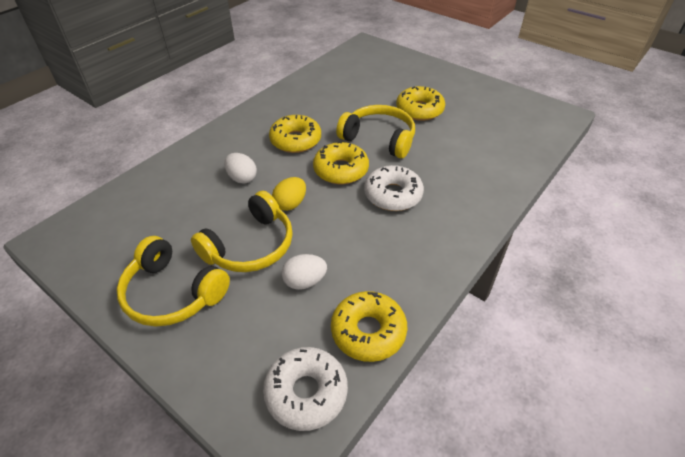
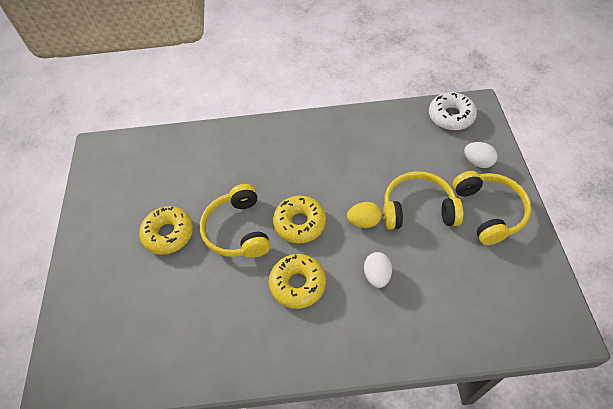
camera: 130 degrees left, 10 degrees up
(305, 281) = (405, 163): white egg -> white egg (477, 162)
(368, 331) = (398, 119): yellow donut -> none
(393, 195) = (293, 177): white donut -> none

